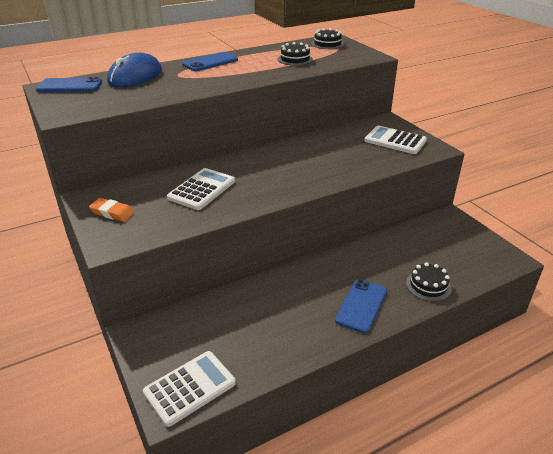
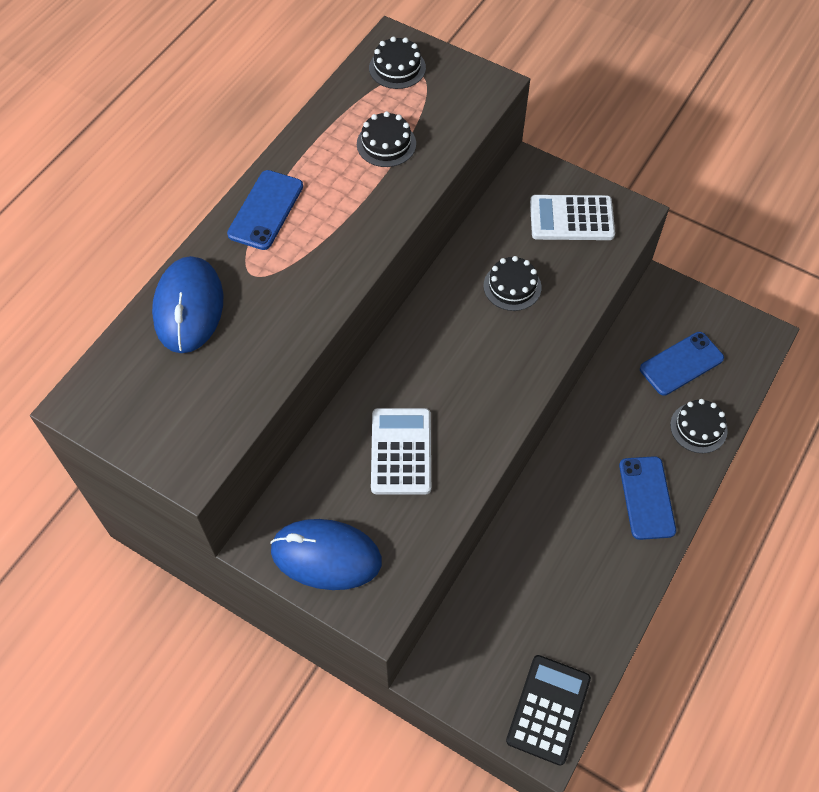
camera: 30 degrees left, 25 degrees up
(70, 86) = (115, 384): blue phone -> blue phone (681, 364)
(112, 213) = (326, 556): orange eraser -> blue mouse
(190, 388) = (548, 709): white calculator -> black calculator
(334, 153) = (512, 286): none -> black cake

